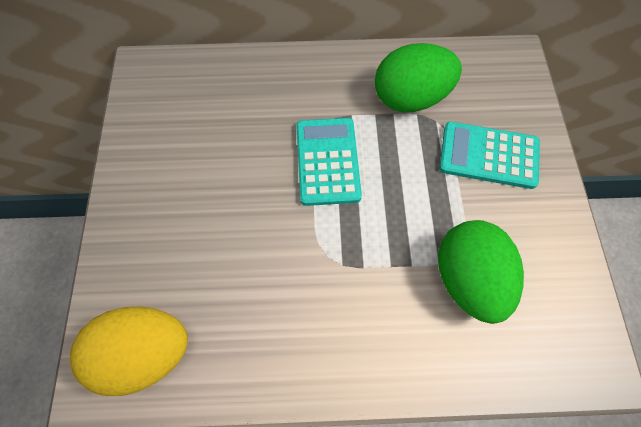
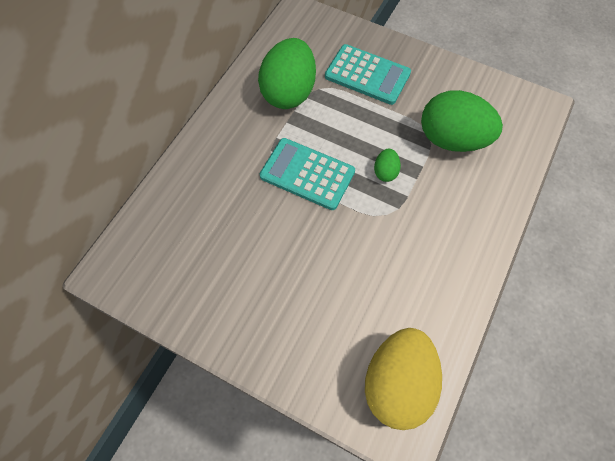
camera: 60 degrees left, 0 degrees up
(378, 231) = (385, 172): none -> green egg
(488, 155) = (367, 75): turquoise calculator -> turquoise calculator turned 105 degrees counterclockwise

